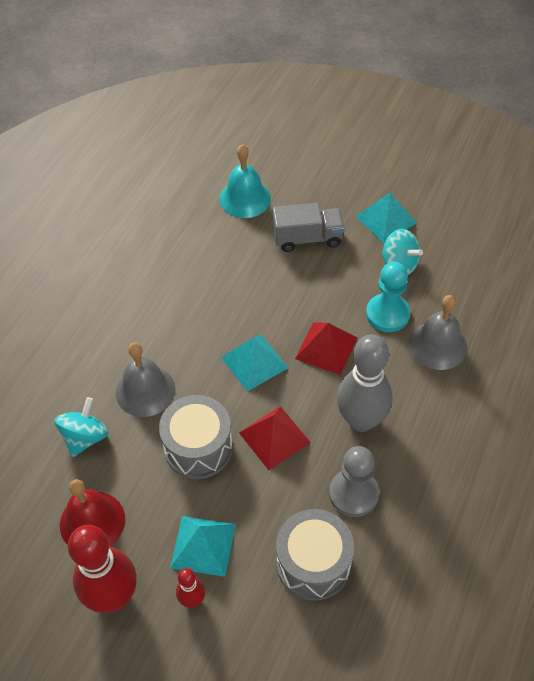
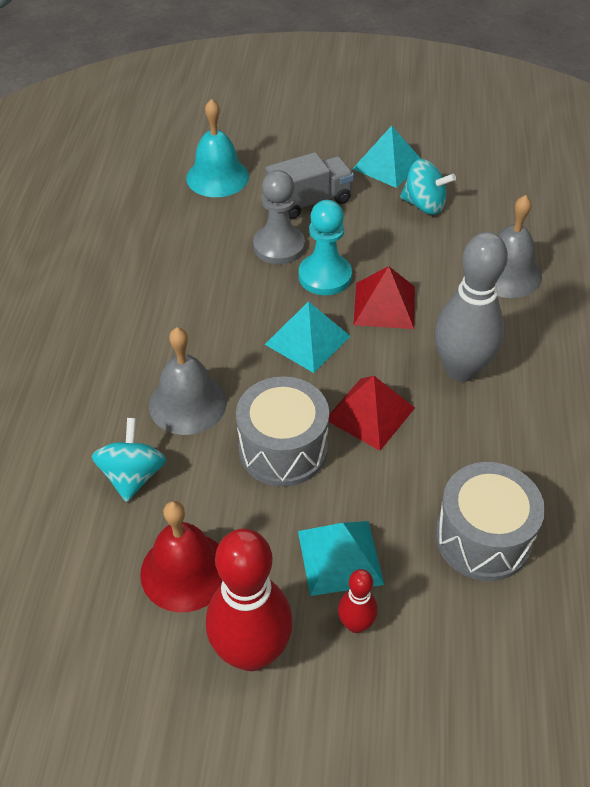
camera: 20 degrees left, 5 degrees down
(353, 493) = (491, 448): grey pawn -> grey pawn (279, 246)
(387, 314) = (436, 255): turquoise pawn -> turquoise pawn (325, 276)

